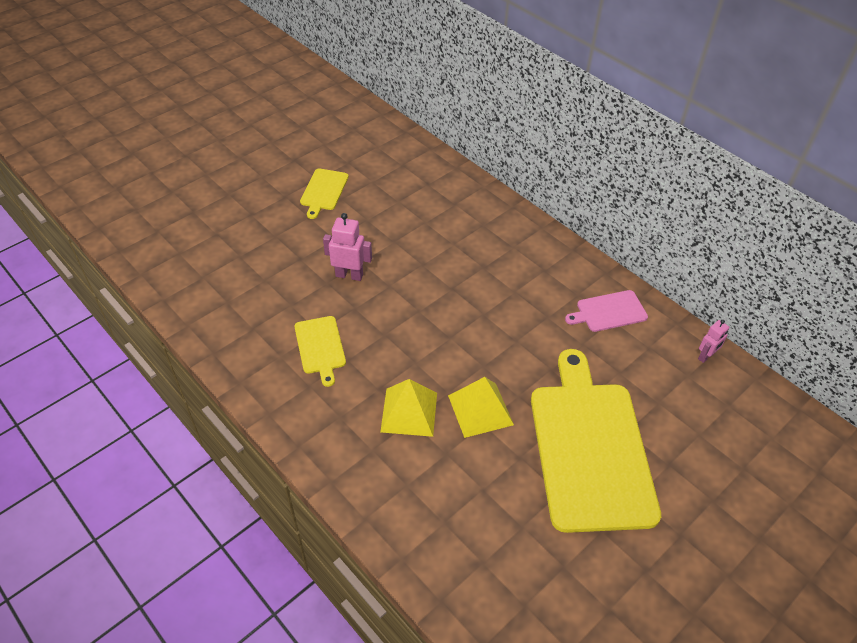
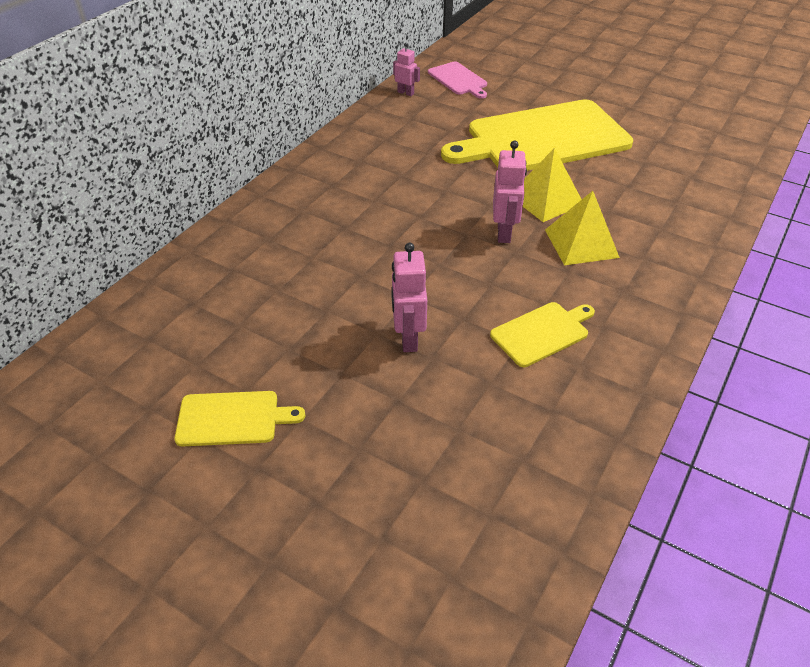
camera: 105 degrees left, 5 degrees down
(442, 363) = (504, 233): none -> pink robot
(609, 311) = (376, 142): pink cutting board -> pink cutting board (458, 80)

